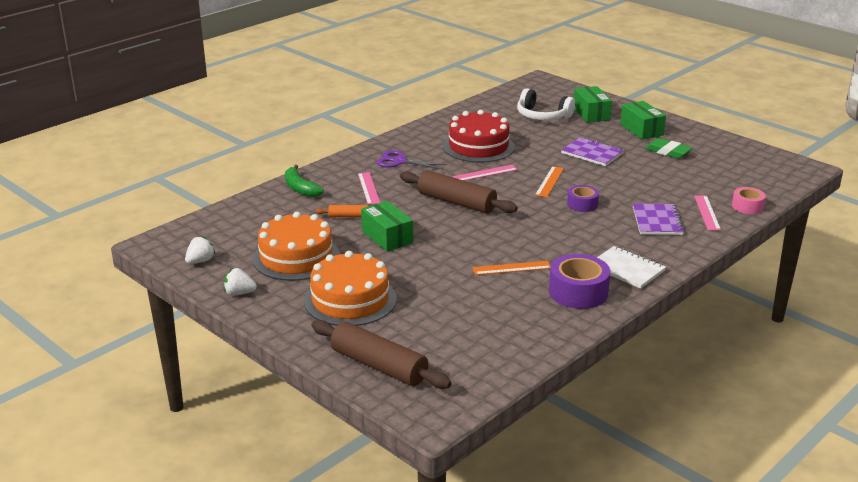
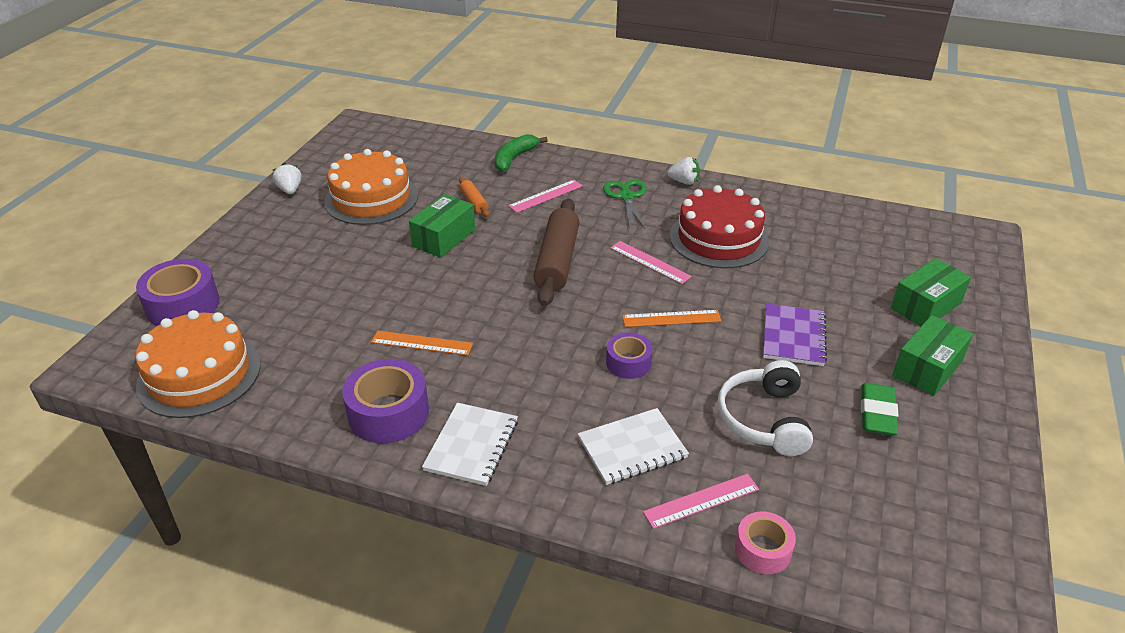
camera: 65 degrees right, 10 degrees up
(200, 261) = (338, 154): white strawberry -> white strawberry (684, 182)
(350, 300) = (302, 253): orange cake -> orange cake (199, 374)
(379, 365) = (183, 305): brown rolling pin -> purple tape
(400, 161) = (626, 197): purple scissors -> green scissors
(511, 268) = (422, 343): orange ruler -> orange ruler turned 45 degrees counterclockwise
(542, 116) = (867, 265): white headphones -> white headphones (764, 419)
(657, 221) = (632, 448): purple notebook -> white notebook

